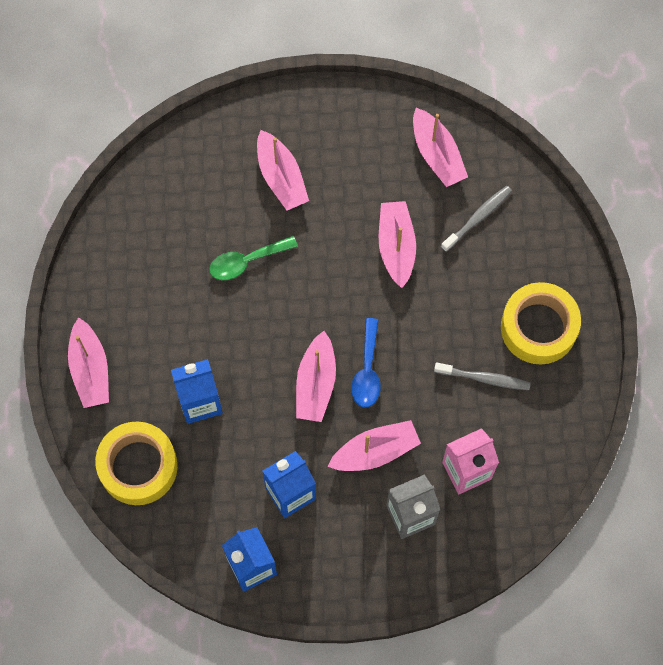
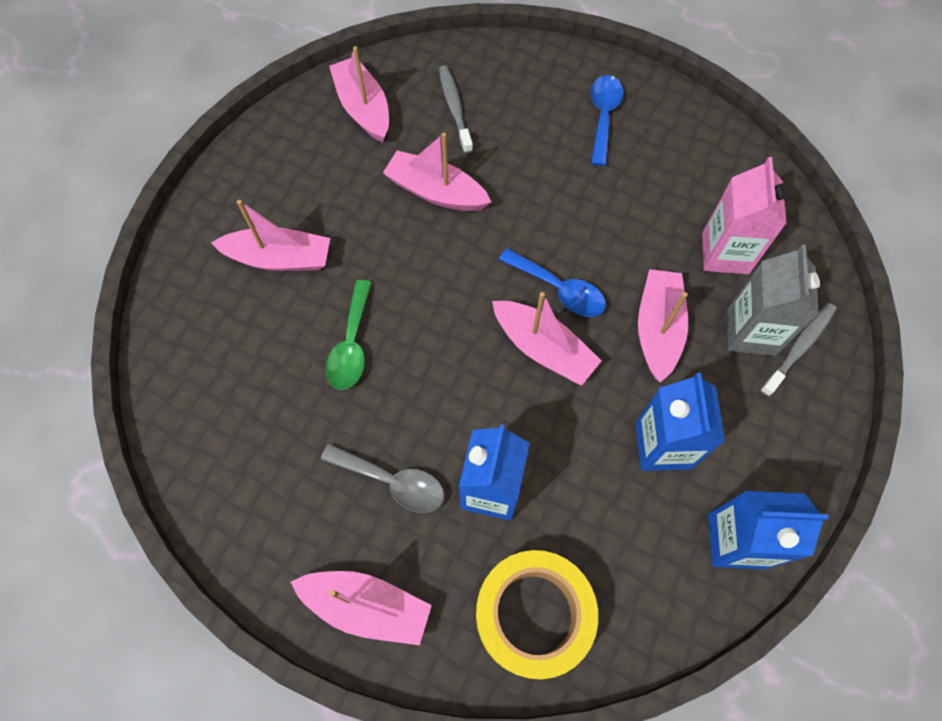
camera: 60 degrees left, 5 degrees down
(171, 340) = (393, 482): none -> grey spoon
(437, 154) = (363, 108): pink boat -> pink boat turned 120 degrees counterclockwise
(484, 378) = (630, 187): grey toothbrush -> grey toothbrush (799, 348)
(538, 327) = (603, 116): yellow tape -> blue spoon

